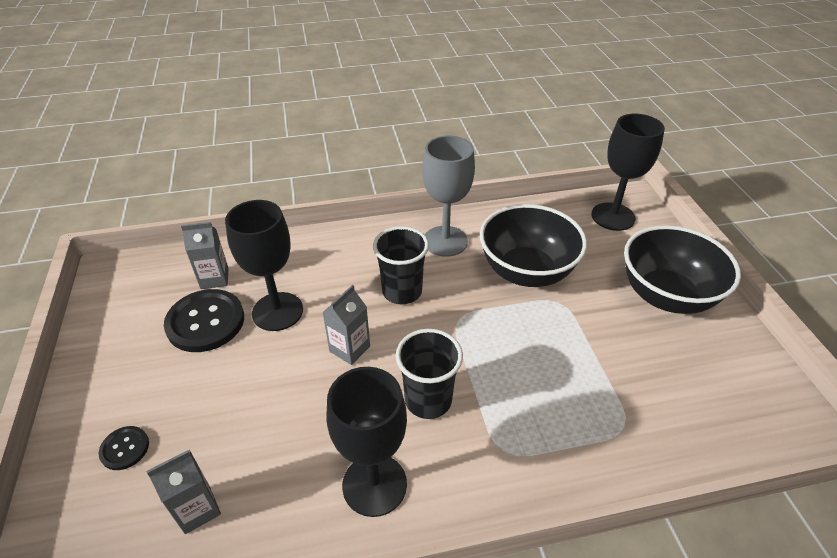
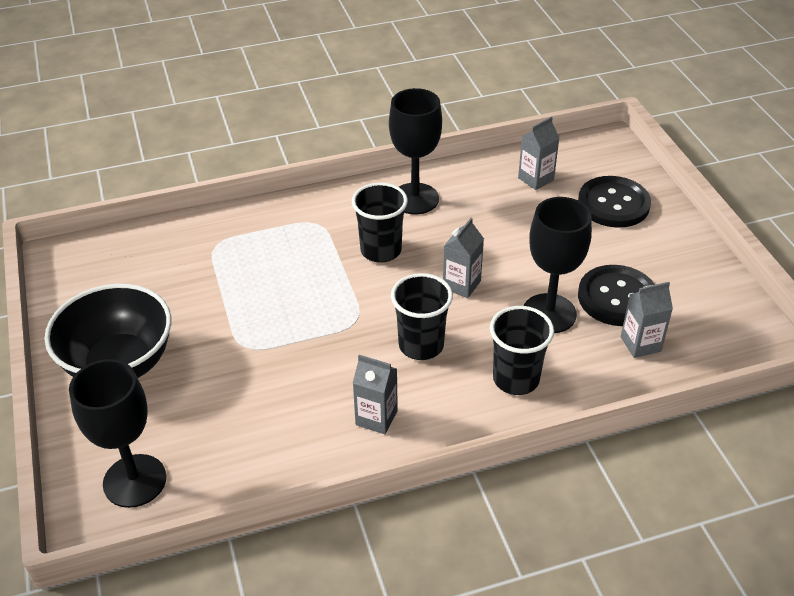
camera: 175 degrees right, 0 degrees up
(125, 448) = (613, 204): black button -> black button, size x1.99
(331, 259) = (516, 379): none -> black cup
(445, 241) = (376, 418): grey goblet -> grey carton
(526, 271) = (275, 382): black bowl -> none

